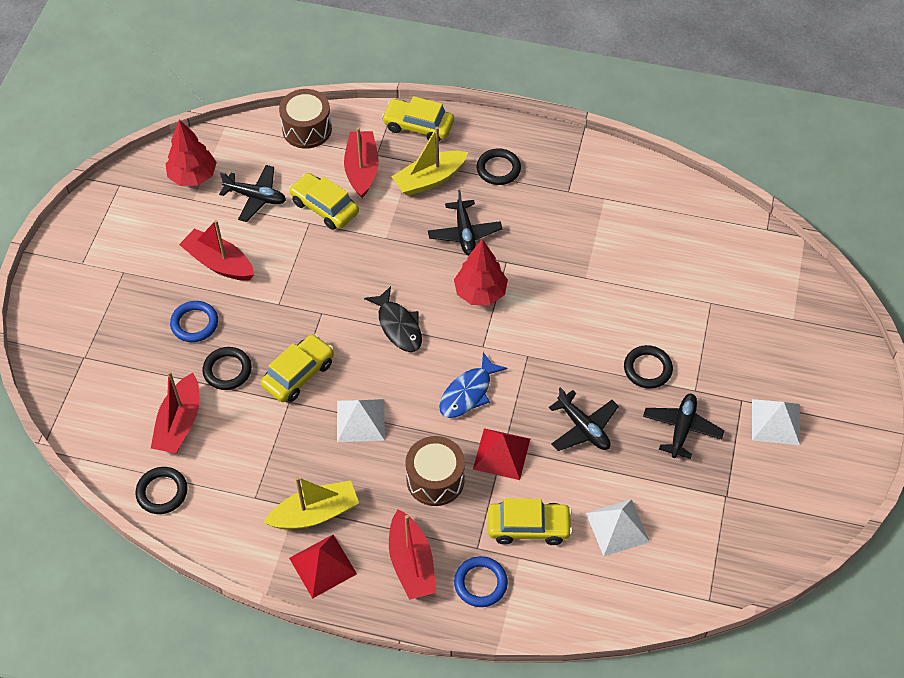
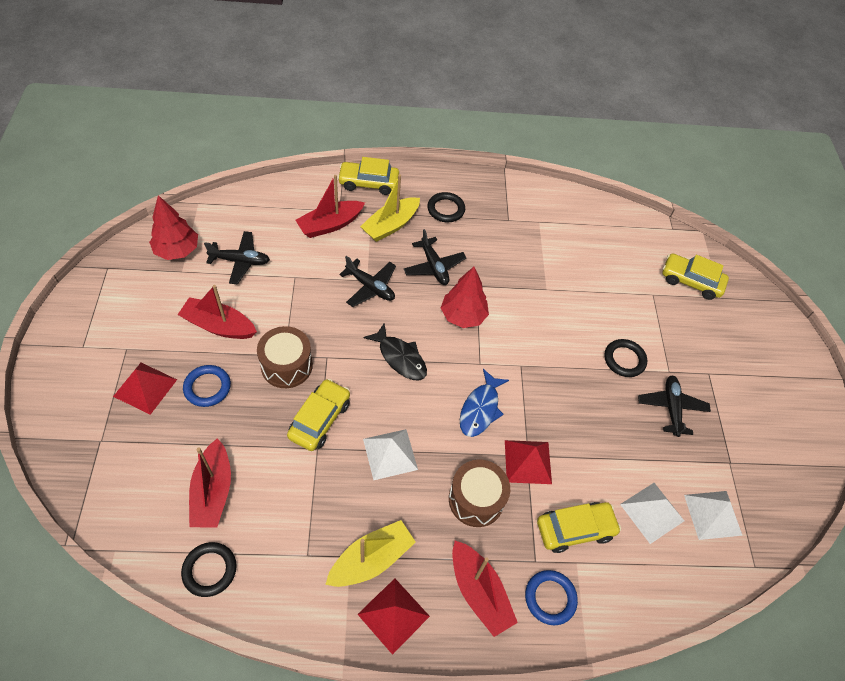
camera: 20 degrees left, 0 degrees up
(134, 313) = (145, 387): none -> red pyramid
(227, 370) = (250, 428): black ring -> none
(307, 129) = (273, 197): brown drum -> brown drum (286, 365)
(324, 207) = (305, 261): yellow car -> yellow car (691, 281)
(362, 169) = (330, 225): red boat -> red boat turned 105 degrees counterclockwise
(583, 428) = (590, 423): black plane -> black plane (370, 287)
(775, 421) = (742, 387): white pyramid -> white pyramid (712, 514)

